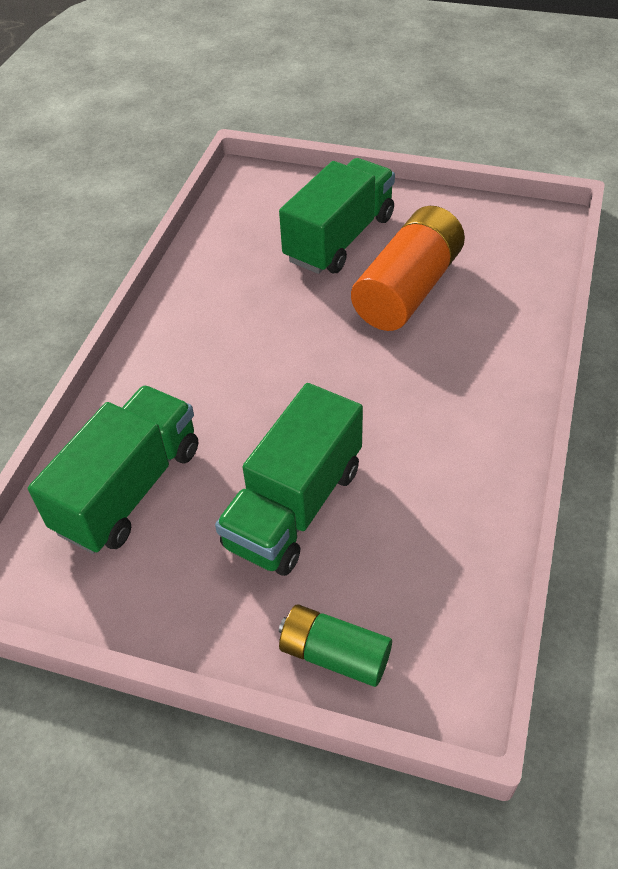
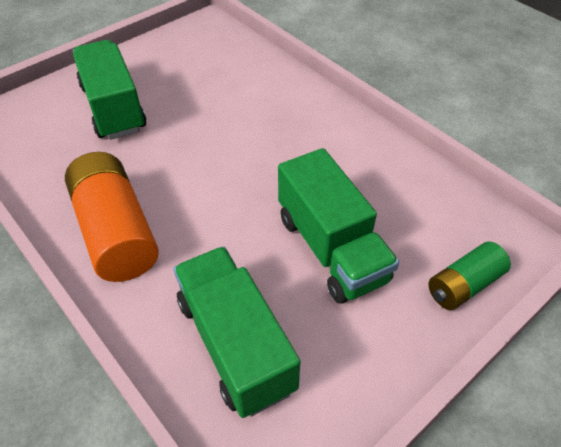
camera: 60 degrees left, 0 degrees up
(408, 289) = (197, 102): orange battery -> orange battery (116, 232)

